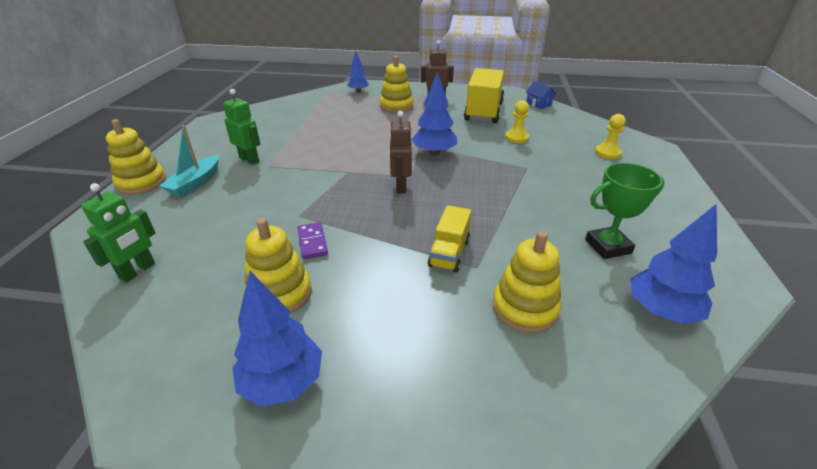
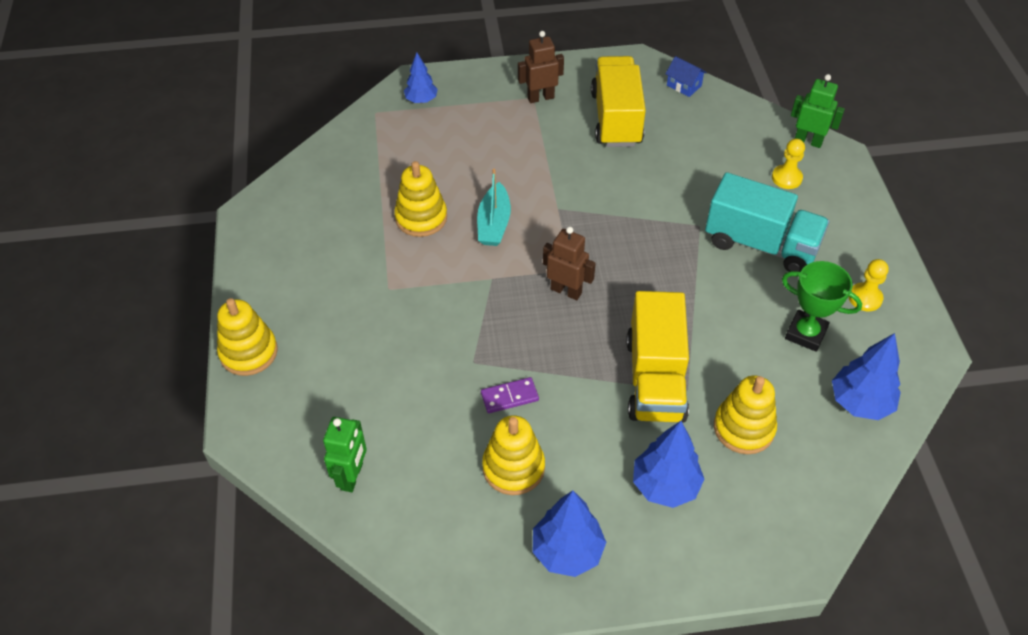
camera: 15 degrees left, 15 degrees up
(195, 183) = (317, 338): turquoise boat -> turquoise boat (494, 223)
(249, 160) = (357, 282): green robot -> green robot (808, 141)
(312, 242) = (509, 397): purple domino -> purple domino turned 75 degrees counterclockwise
(396, 106) = (493, 128): yellow stacking toy -> yellow stacking toy (421, 218)
(400, 186) = (566, 291): brown robot -> brown robot turned 135 degrees clockwise
(434, 153) = (582, 221): blue tree -> blue tree (665, 485)
(449, 253) = (655, 378): yellow truck -> yellow truck, size x1.80
(516, 138) = (673, 169): yellow pawn -> yellow pawn (865, 298)
(576, 184) = (760, 244): none -> turquoise truck
(608, 246) = (806, 333): green trophy -> green trophy turned 60 degrees clockwise

